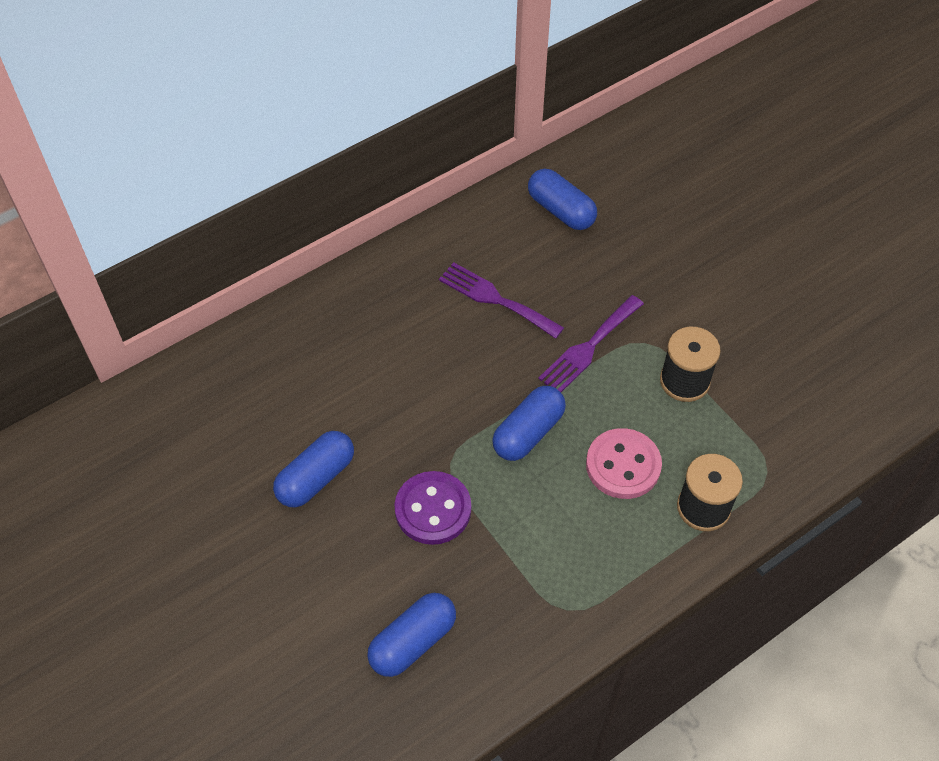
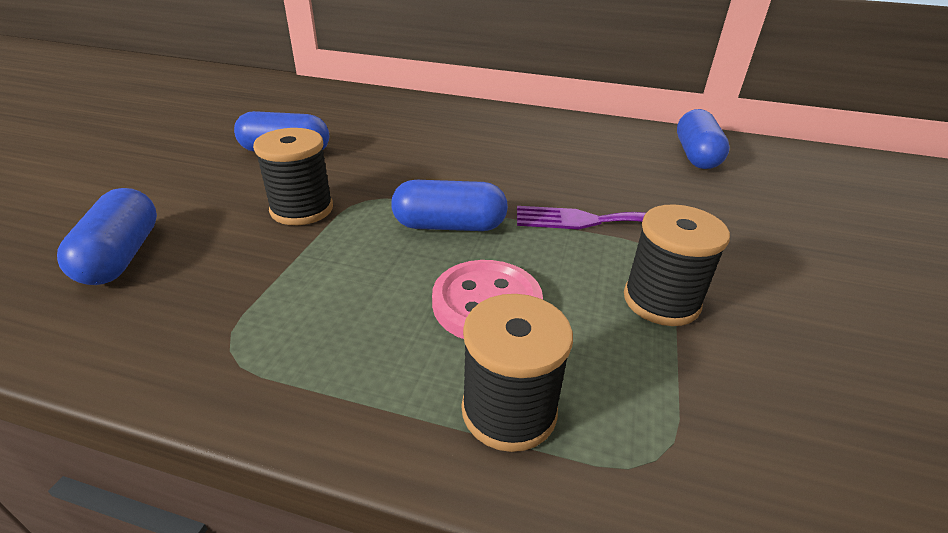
camera: 50 degrees right, 20 degrees down
(413, 642) = (121, 256): blue capsule -> blue capsule turned 75 degrees clockwise
(433, 509) = (302, 209): purple button -> black spool
(495, 299) = (562, 160): purple fork -> none

